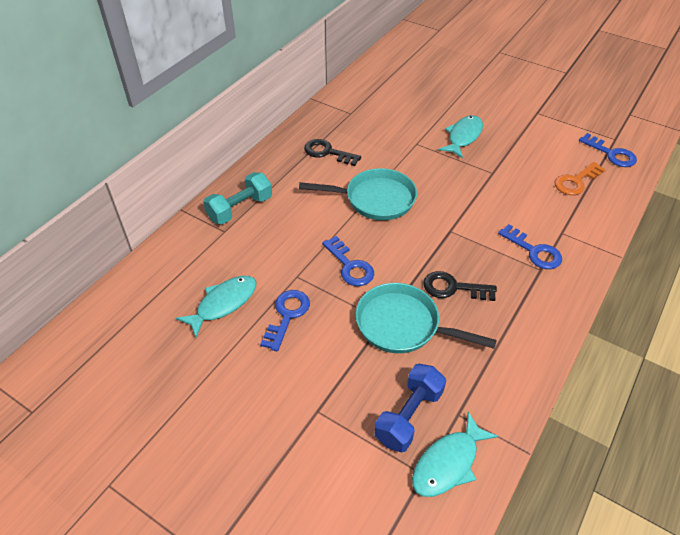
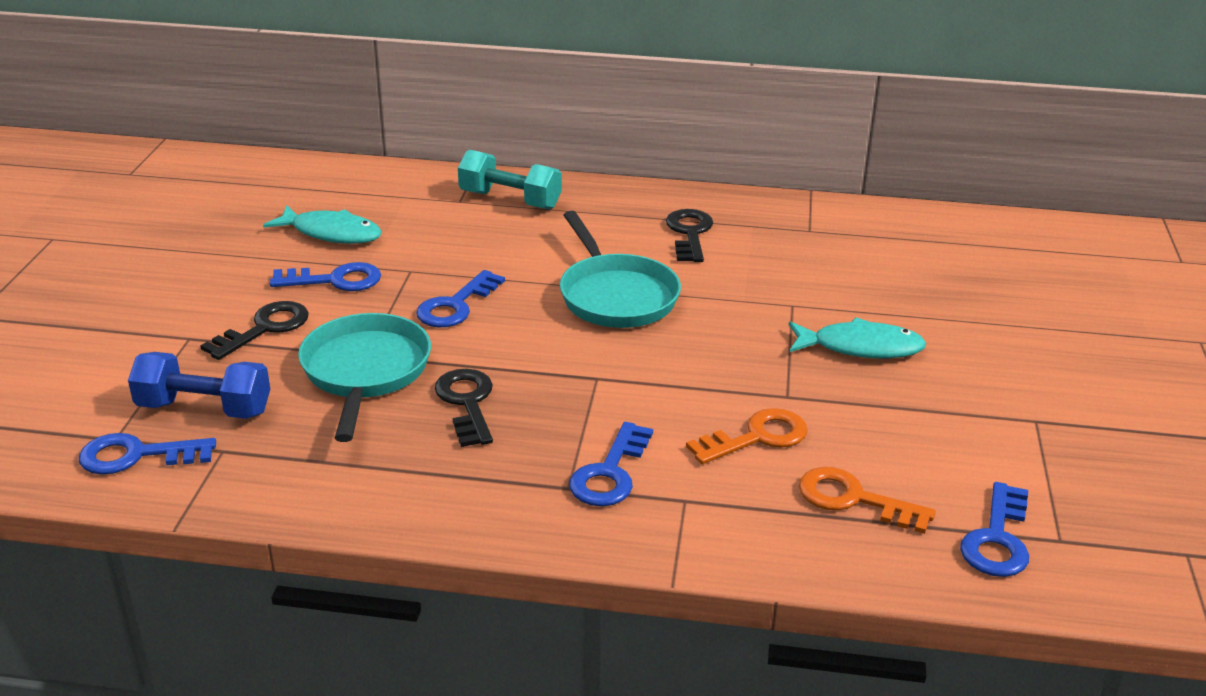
camera: 65 degrees right, 15 degrees down
(327, 365) = (264, 328): none -> black key
(448, 463) = (137, 456): turquoise fish -> blue key
(522, 193) = (756, 437): none -> orange key

